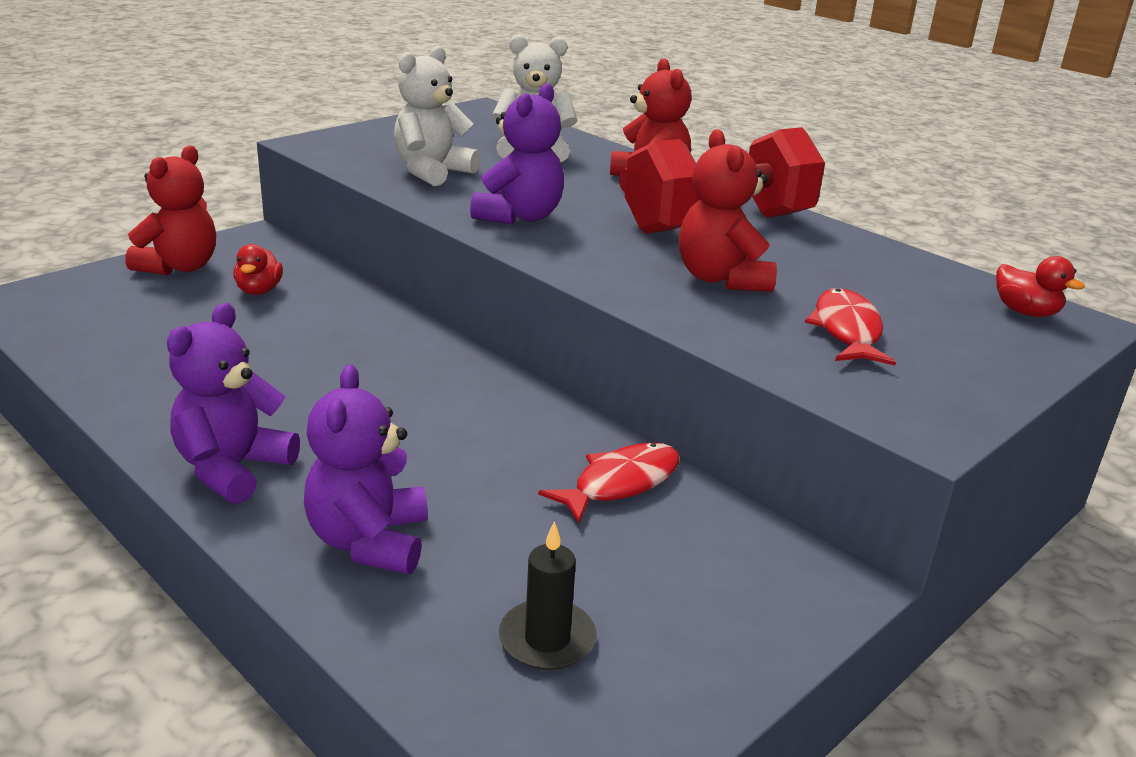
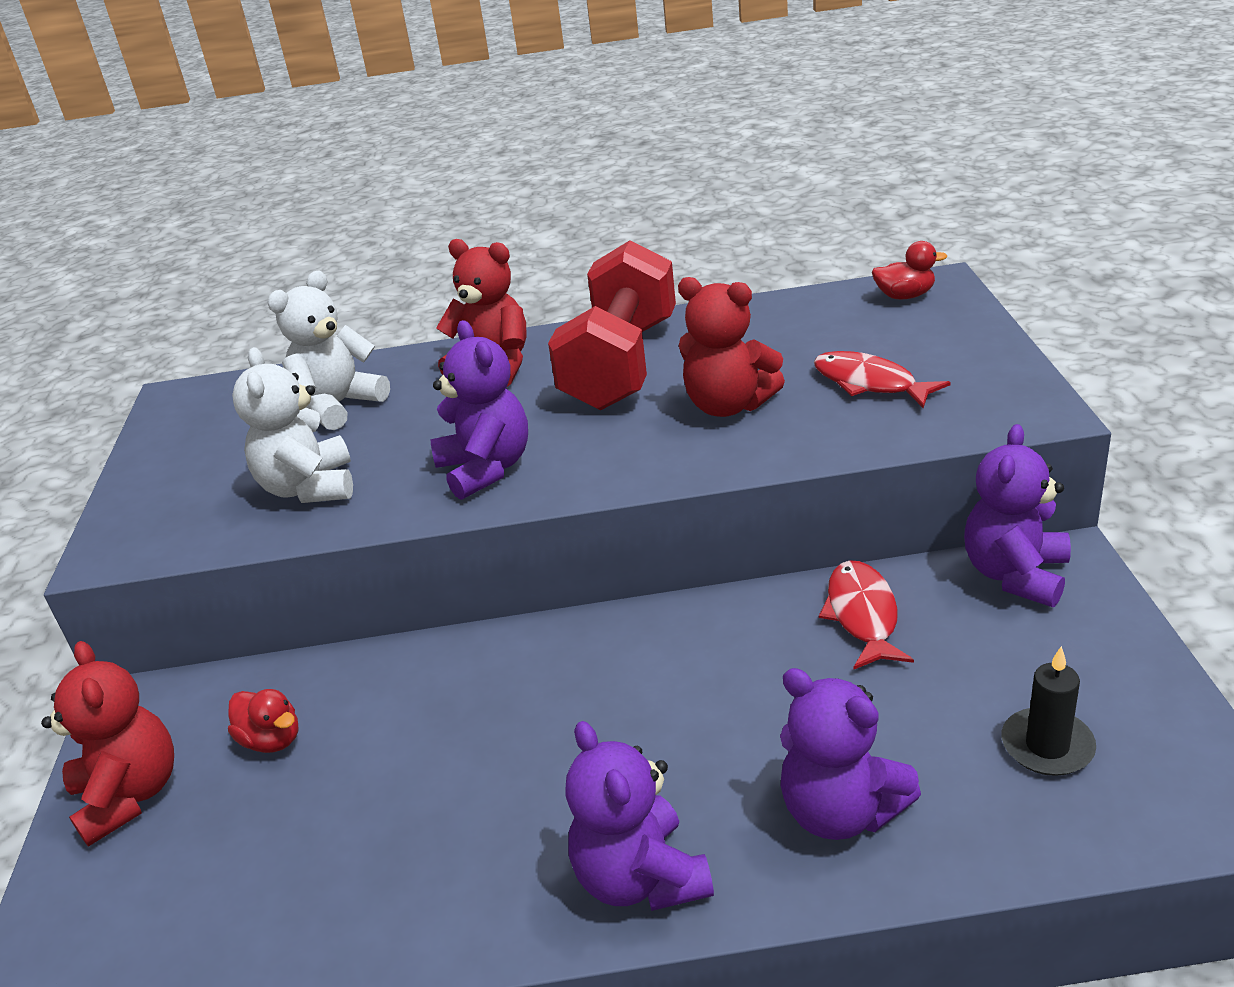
camera: 45 degrees left, 5 degrees up
(775, 556) = (1015, 575): none -> purple teddy bear

